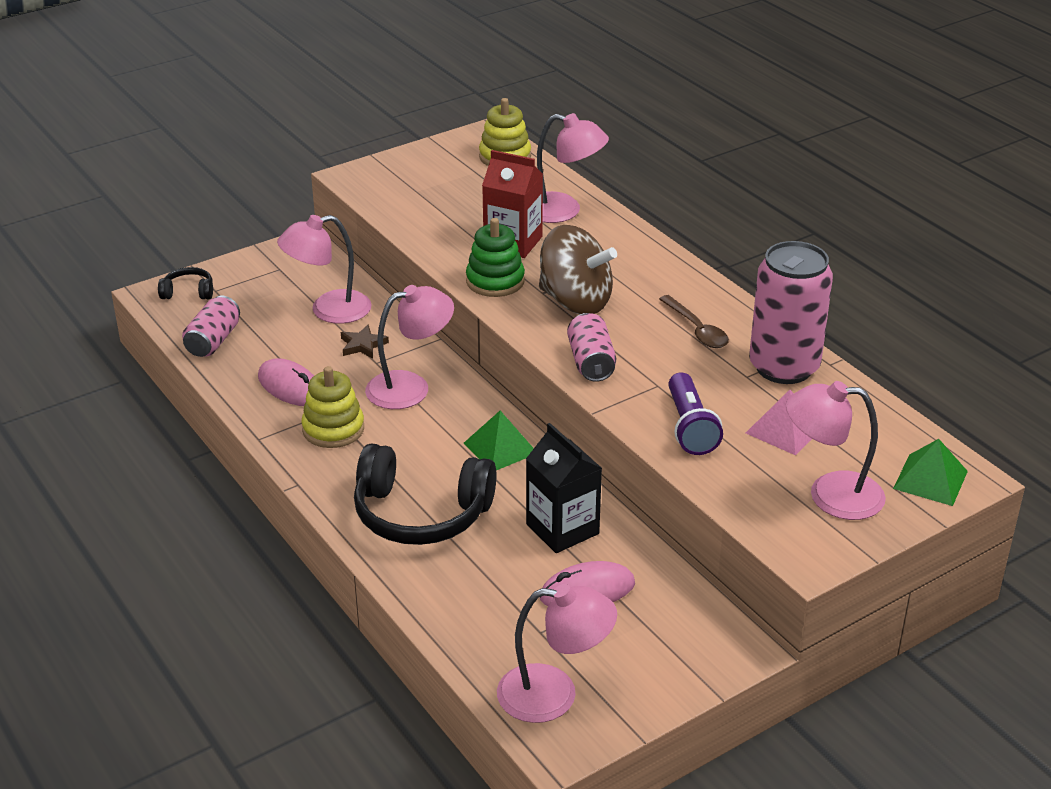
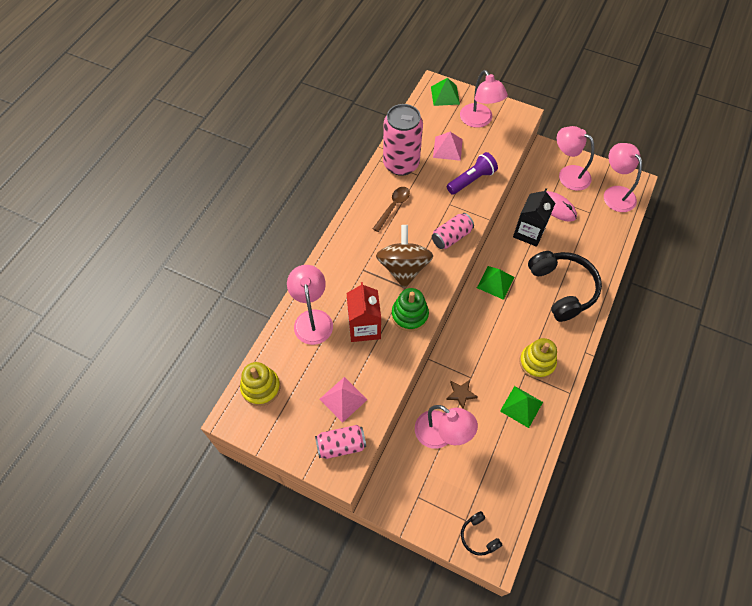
camera: 120 degrees left, 25 degrees up
(213, 341) = (513, 480): pink can -> pink can (341, 445)
(290, 387) = (521, 406): pink mouse -> green pyramid
(410, 387) = (479, 347): pink lamp -> pink lamp (568, 174)
(432, 201) = (343, 399): none -> pink pyramid

